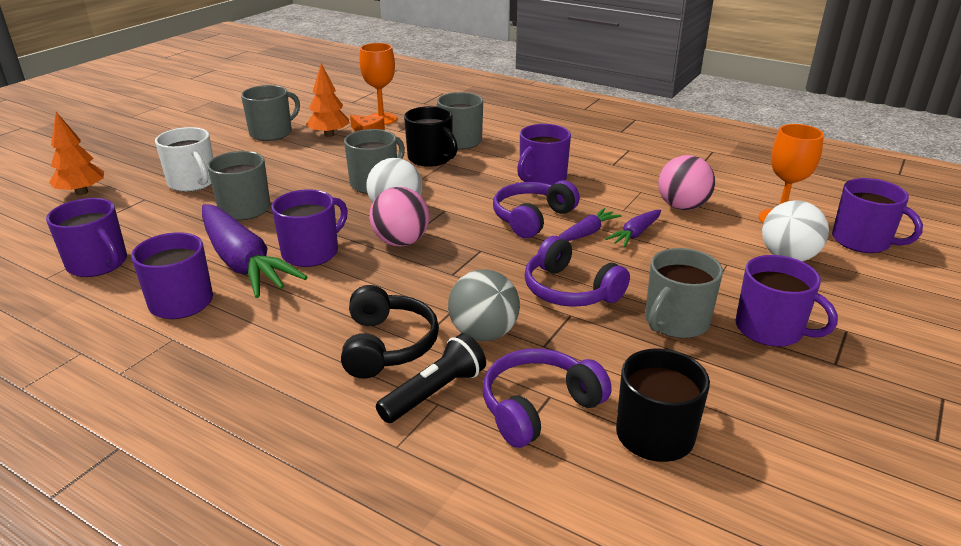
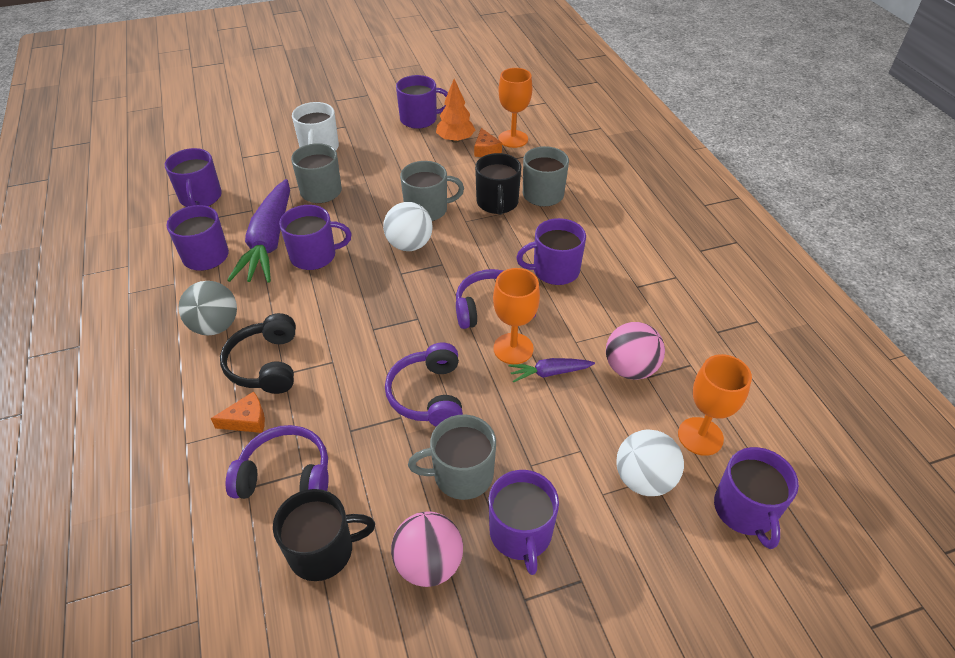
camera: 40 degrees right, 15 degrees up
(82, 192) = (253, 126): orange tree -> none
(272, 133) = (419, 119): grey mug -> purple mug
(387, 345) = (266, 364): black headphones -> black headphones turned 135 degrees clockwise
(401, 242) = (376, 279): pink ball -> pink ball (429, 563)
(434, 392) = (247, 420): black flashlight -> orange cheese
(483, 333) = (328, 394): grey ball -> grey ball (215, 326)
(586, 233) = (513, 348): purple carrot -> orange goblet

